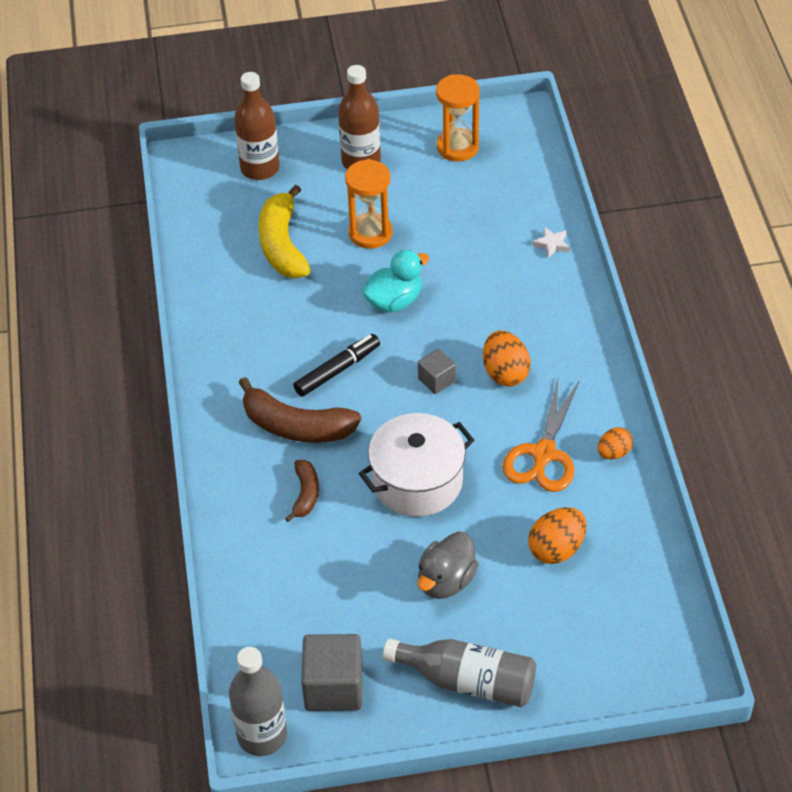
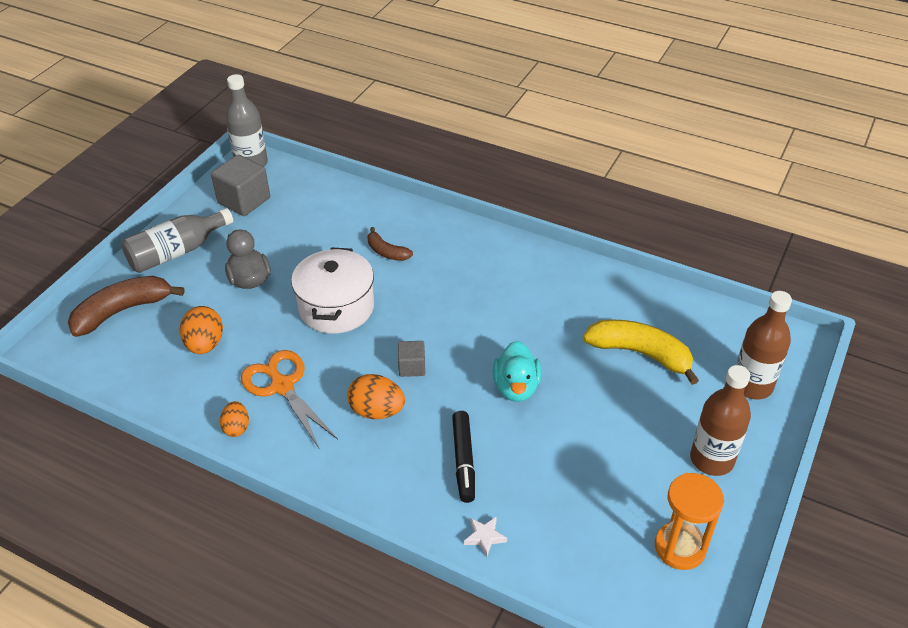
camera: 125 degrees right, 5 degrees down
(296, 426) = (446, 274): brown banana -> brown banana (122, 311)
(337, 370) = (476, 319): black marker -> black marker (464, 460)
(370, 233) = (609, 415): orange hourglass -> none

